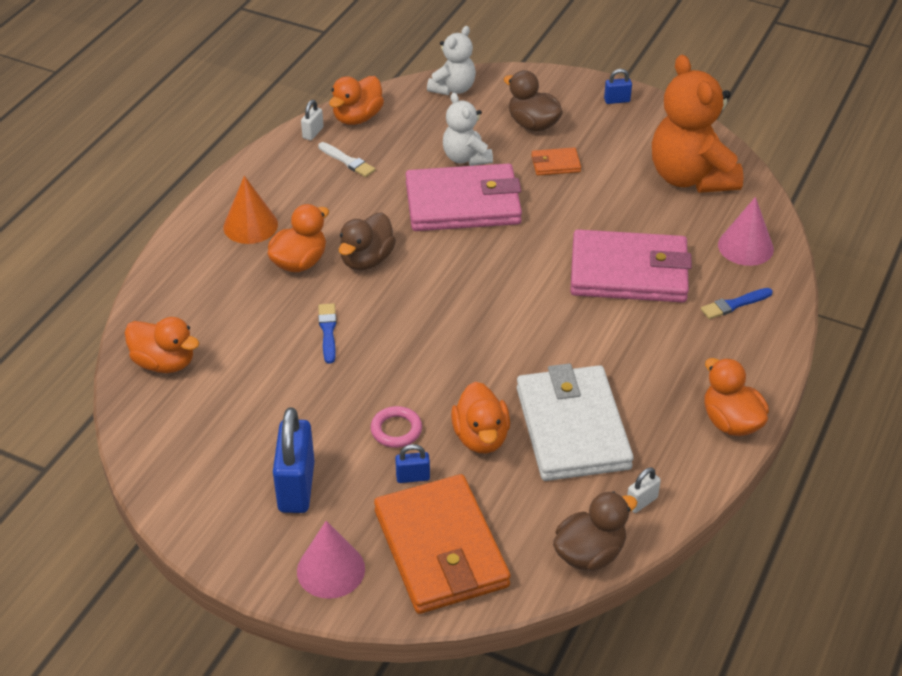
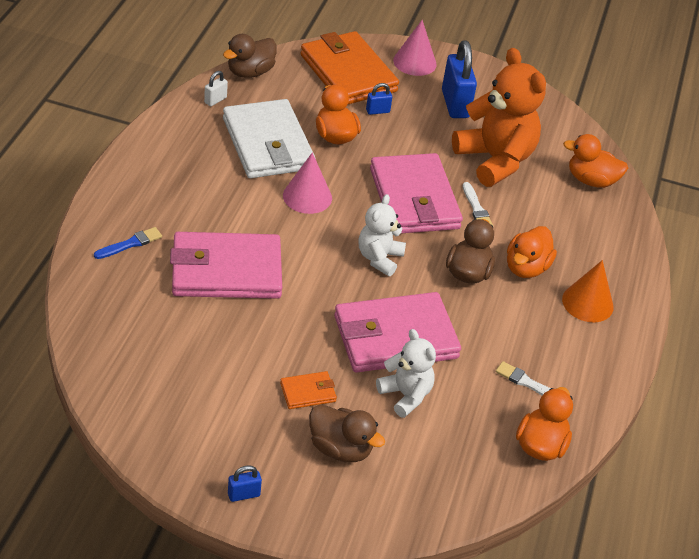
camera: 165 degrees right, 0 degrees up
(313, 133) = (579, 420): white padlock -> none
(328, 331) = (476, 208): blue brush -> white brush
(396, 430) = (398, 139): pink ring -> none
(400, 346) = (414, 199): none -> pink wallet
(453, 88) = (445, 500): white teddy bear -> white teddy bear (379, 258)
(690, 177) = (160, 383): orange teddy bear -> orange teddy bear (495, 160)
(731, 422) = (145, 151): orange duck -> none
(745, 247) = (111, 302): pink cone -> pink cone (307, 196)

